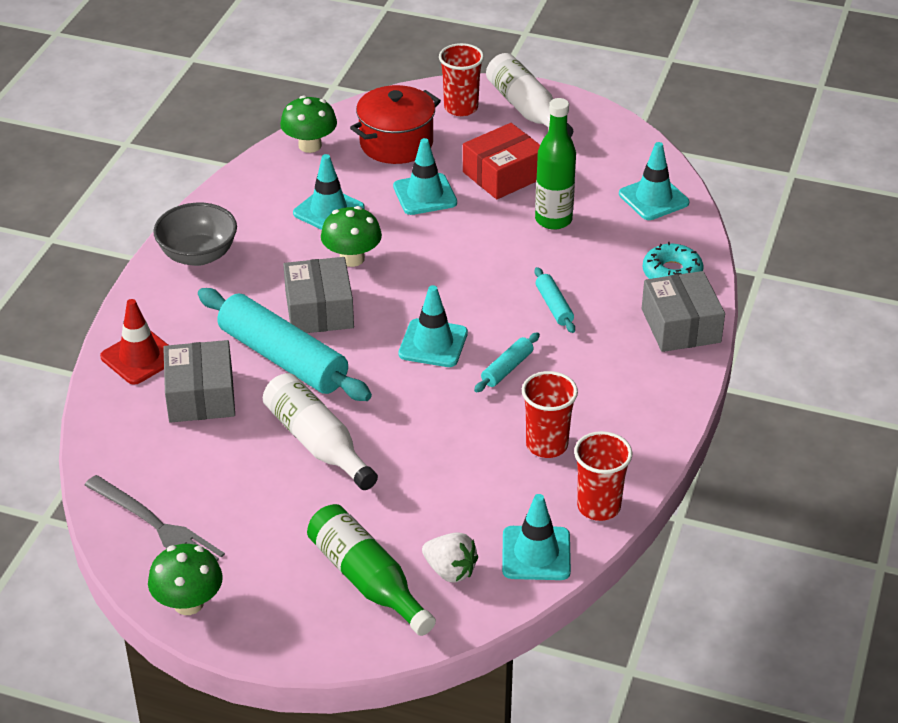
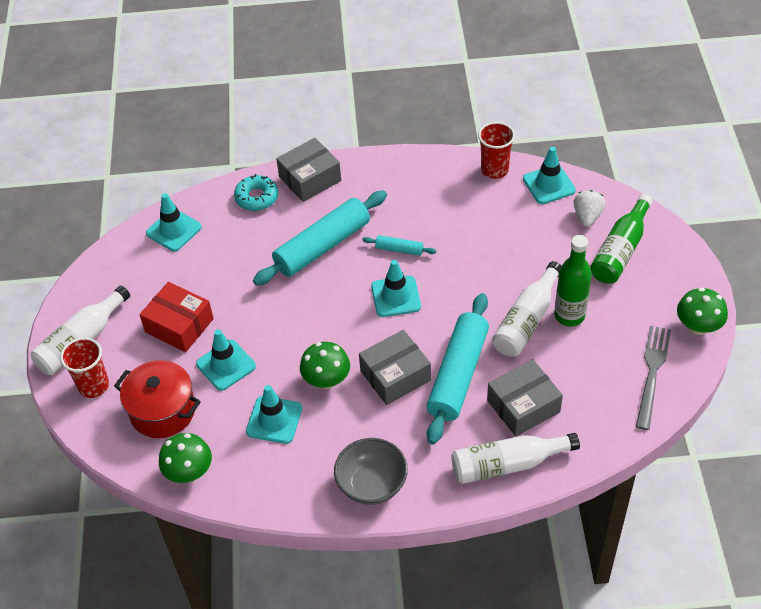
camera: 110 degrees left, 10 degrees up
(139, 357) = (507, 464): red traffic cone -> white bottle
(546, 445) = (458, 208): red cup -> none
(553, 220) = (224, 277): green bottle -> green bottle (569, 315)
(554, 306) = (322, 246): turquoise rolling pin -> turquoise rolling pin, size x2.25

